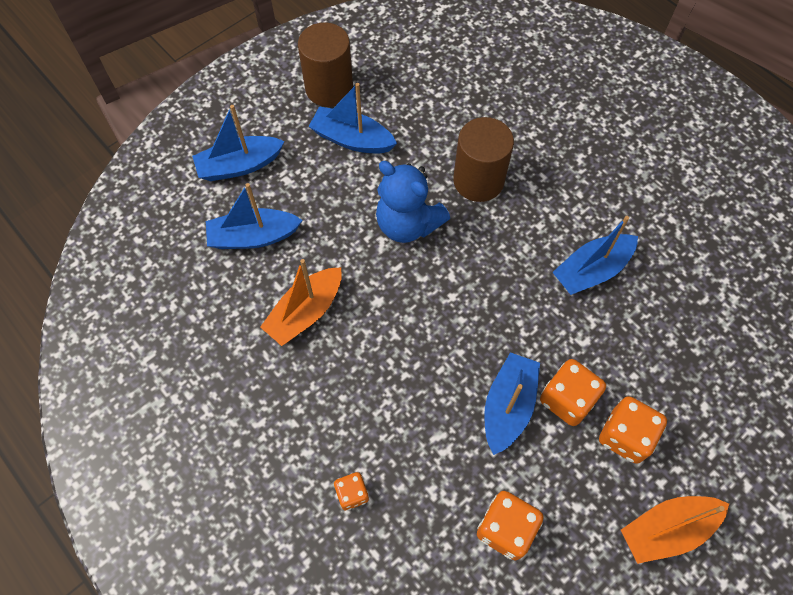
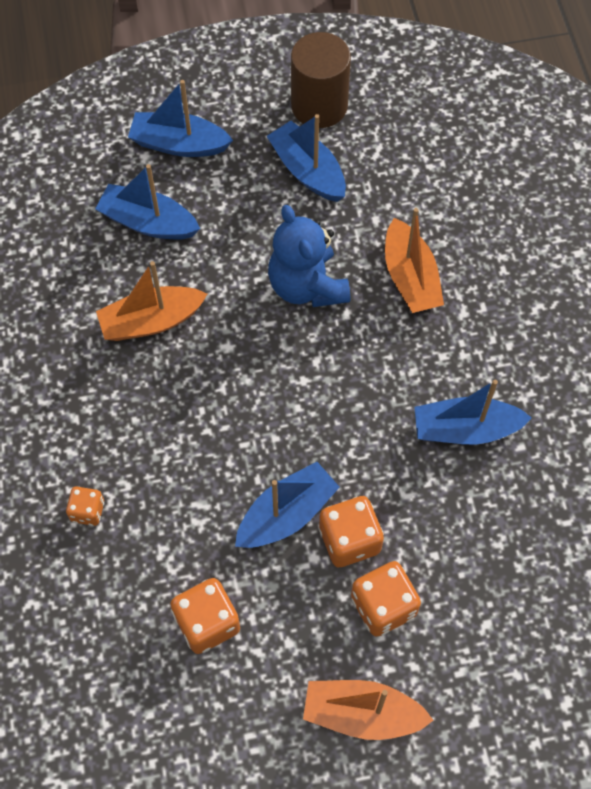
camera: 30 degrees right, 0 degrees up
(478, 180) = (410, 278): brown cylinder -> orange boat

